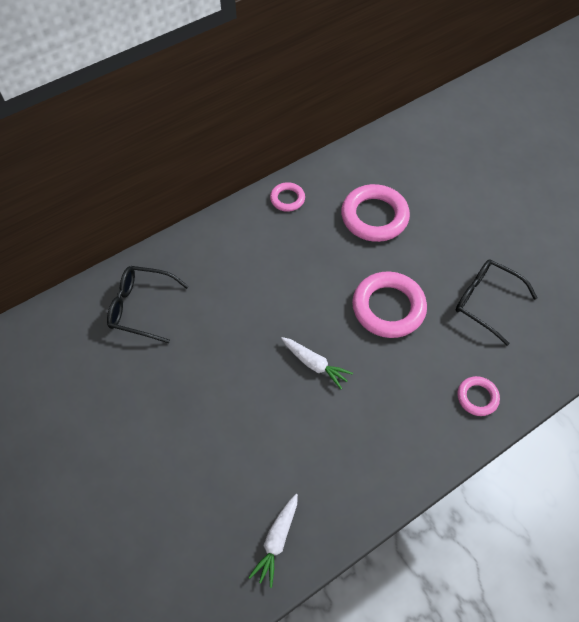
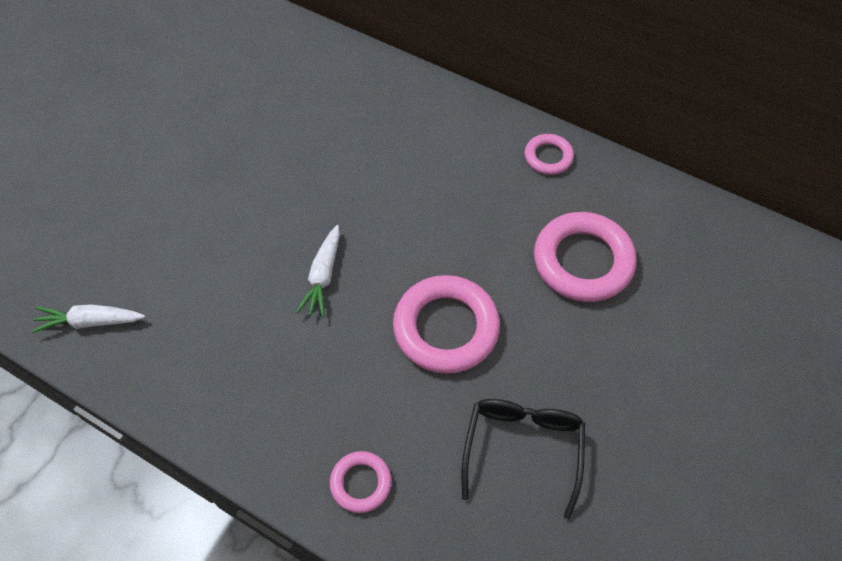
camera: 65 degrees right, 0 degrees up
(141, 307) = (317, 87): black glasses -> none

